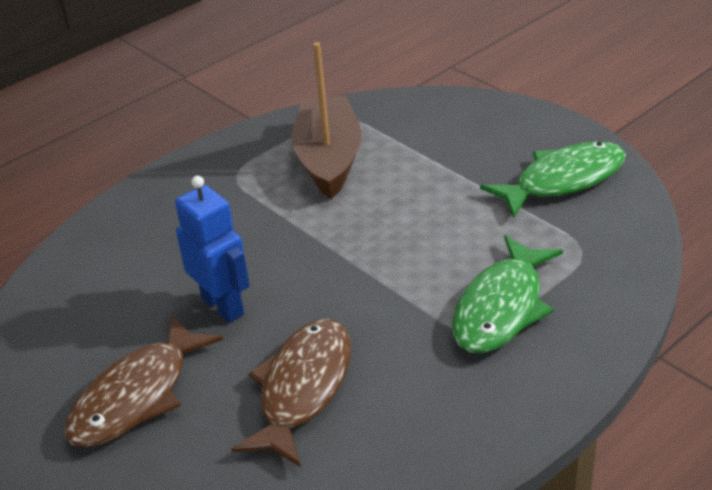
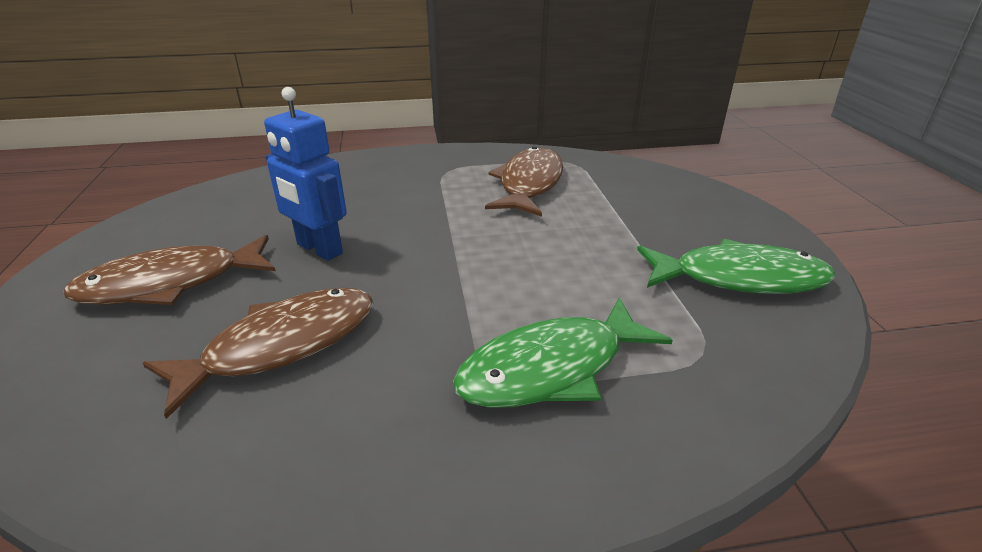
camera: 30 degrees right, 5 degrees down
(223, 306) = (319, 249): blue robot -> blue robot turned 135 degrees clockwise
(328, 159) = (529, 184): brown boat -> brown fish

